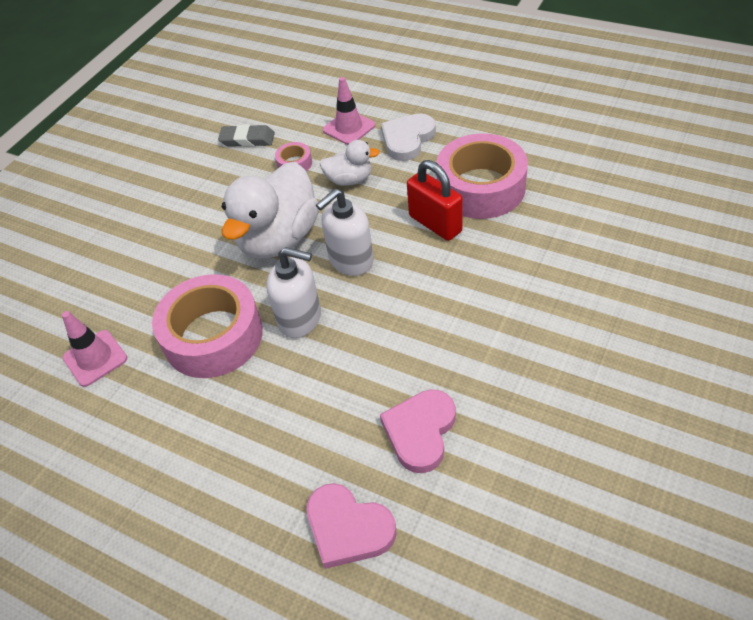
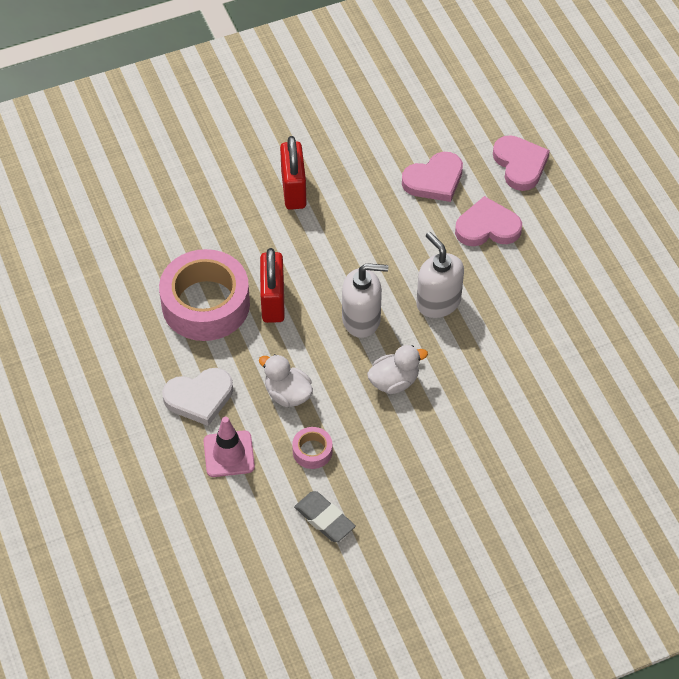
camera: 145 degrees left, 5 degrees up
(95, 358) = (603, 382): pink traffic cone -> none
(213, 336) = (507, 335): pink tape -> none
(279, 238) = (394, 382): white duck -> white duck, size x0.51
(318, 422) = (487, 227): none -> pink heart
(535, 316) = (293, 190): none -> red padlock

